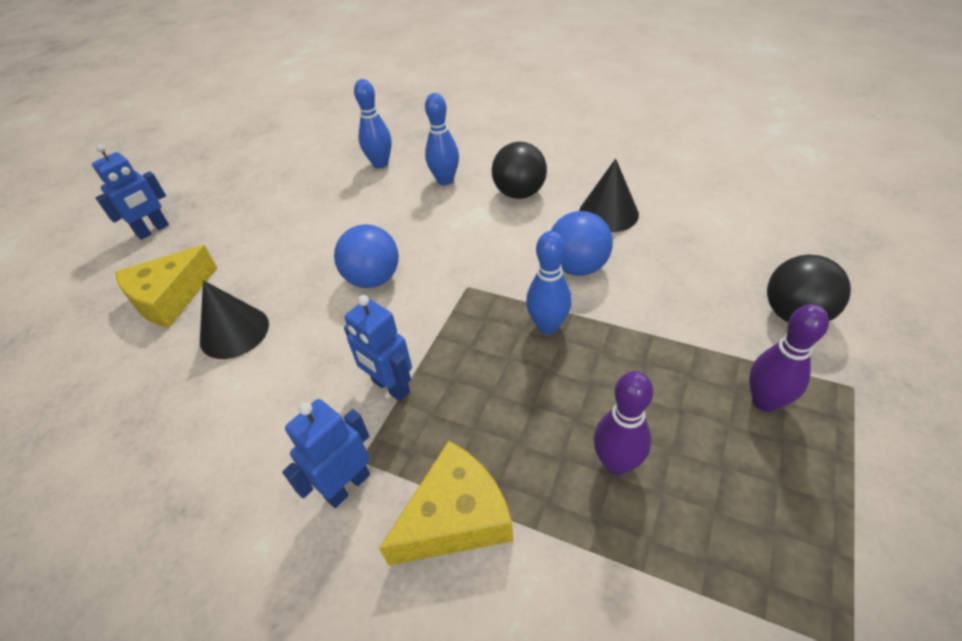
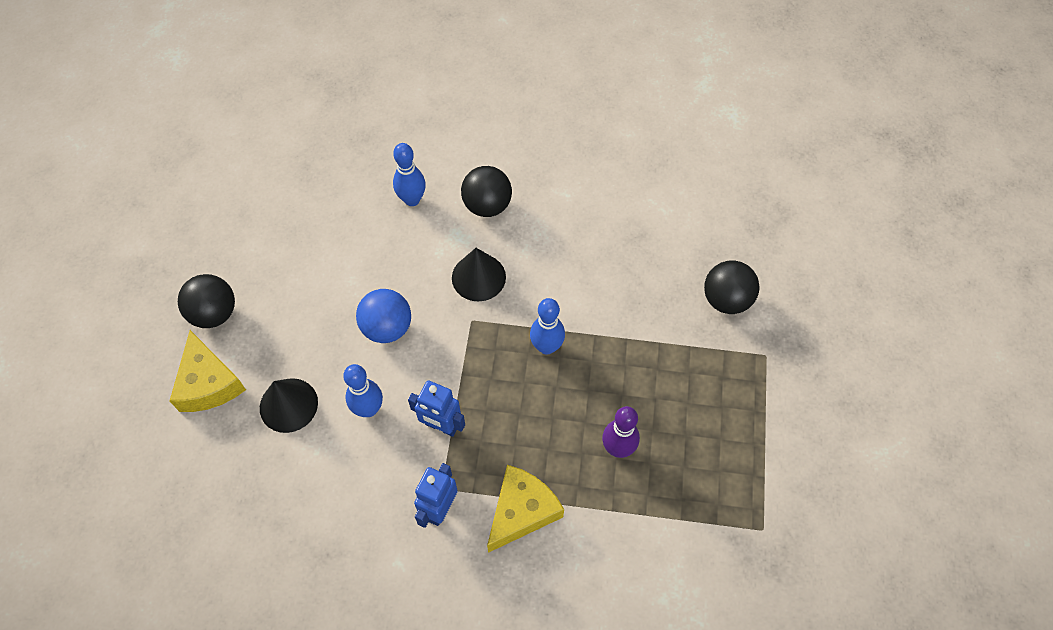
camera: 20 degrees left, 15 degrees up
(153, 230) = (143, 311): blue robot -> none
(170, 298) = (208, 383): yellow cheese -> yellow cheese turned 45 degrees counterclockwise
(213, 241) = (214, 313): none -> black ball
(380, 164) = (339, 186): blue bowling pin -> blue bowling pin (368, 409)
(577, 267) = (557, 283): blue ball -> none
(608, 213) = (571, 217): black cone -> black cone (478, 277)
(764, 401) = (709, 379): purple bowling pin -> none

